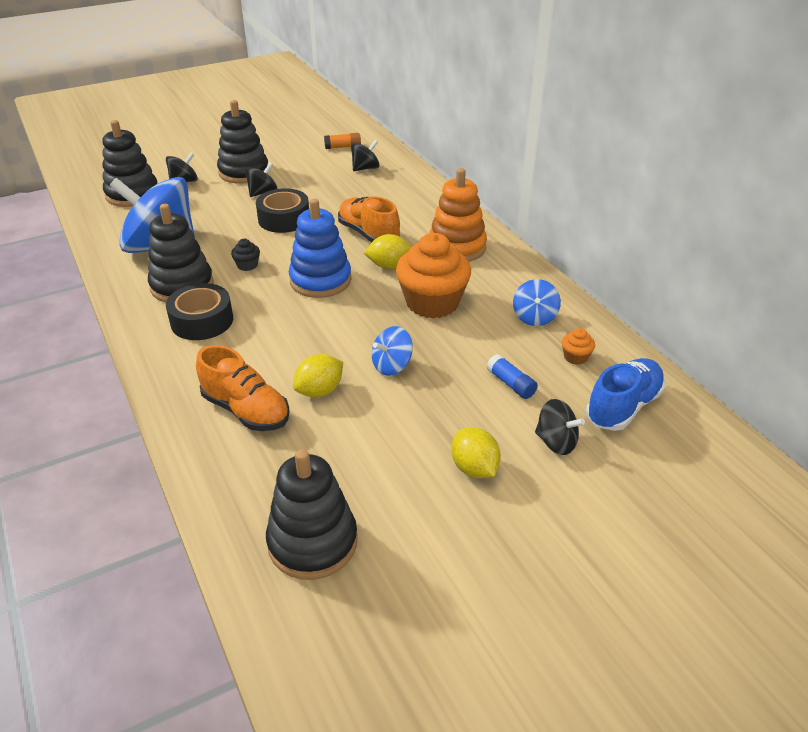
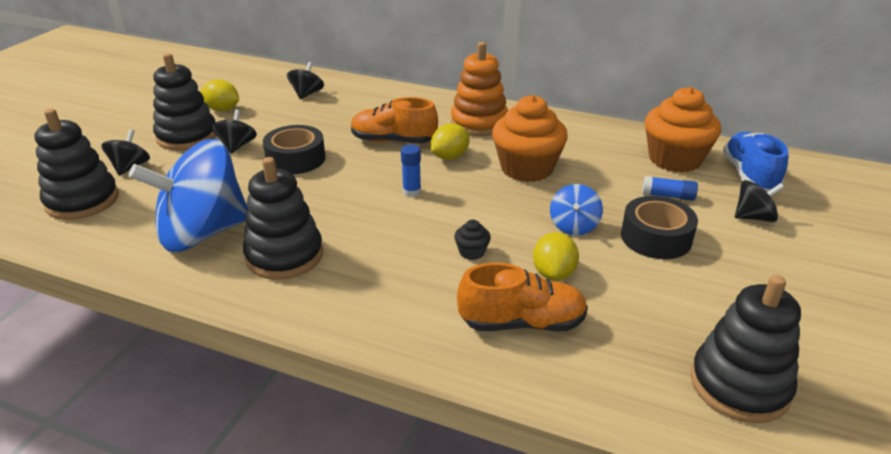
camera: 40 degrees left, 5 degrees down
(202, 321) = (357, 275): black tape -> black tape (656, 237)
(247, 265) = (323, 209): black cupcake -> black cupcake (472, 252)
(320, 280) = (411, 192): blue stacking toy -> blue glue stick
(343, 147) = (257, 84): orange glue stick -> none
(474, 468) = (741, 263): yellow lemon -> yellow lemon (223, 110)
(534, 317) = (609, 146): blue spinning top -> none
(575, 357) = (674, 159): orange cupcake -> orange cupcake, size x2.43

